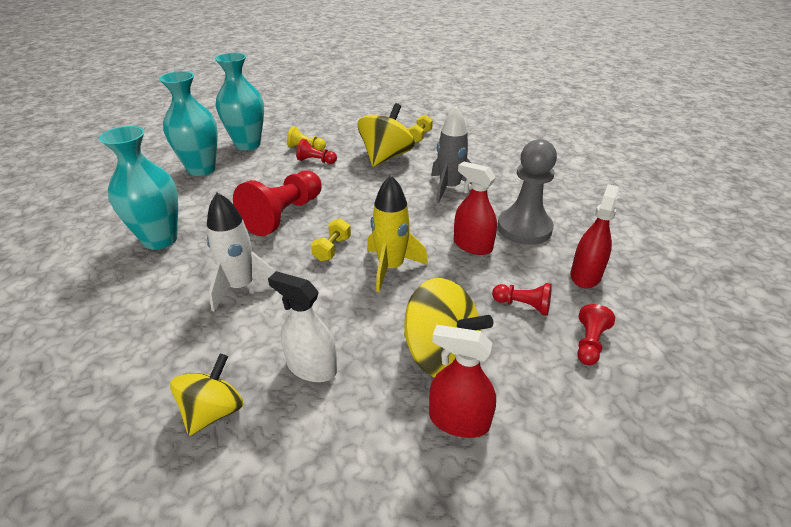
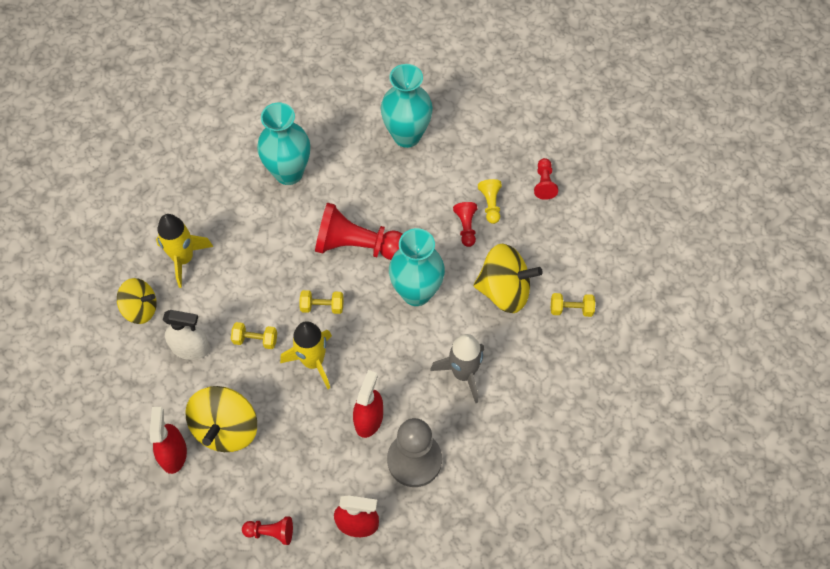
camera: 70 degrees right, 25 degrees up
(180, 347) = (183, 259): none -> yellow rocket
(241, 287) = (253, 263): white rocket -> none
(248, 144) = (473, 147): turquoise vase -> turquoise vase (416, 292)
(312, 367) = (190, 348): white spray bottle -> white spray bottle turned 90 degrees clockwise
(338, 305) = (255, 340): none -> yellow dumbbell
(523, 305) = (299, 476): red pawn -> red pawn (544, 183)

